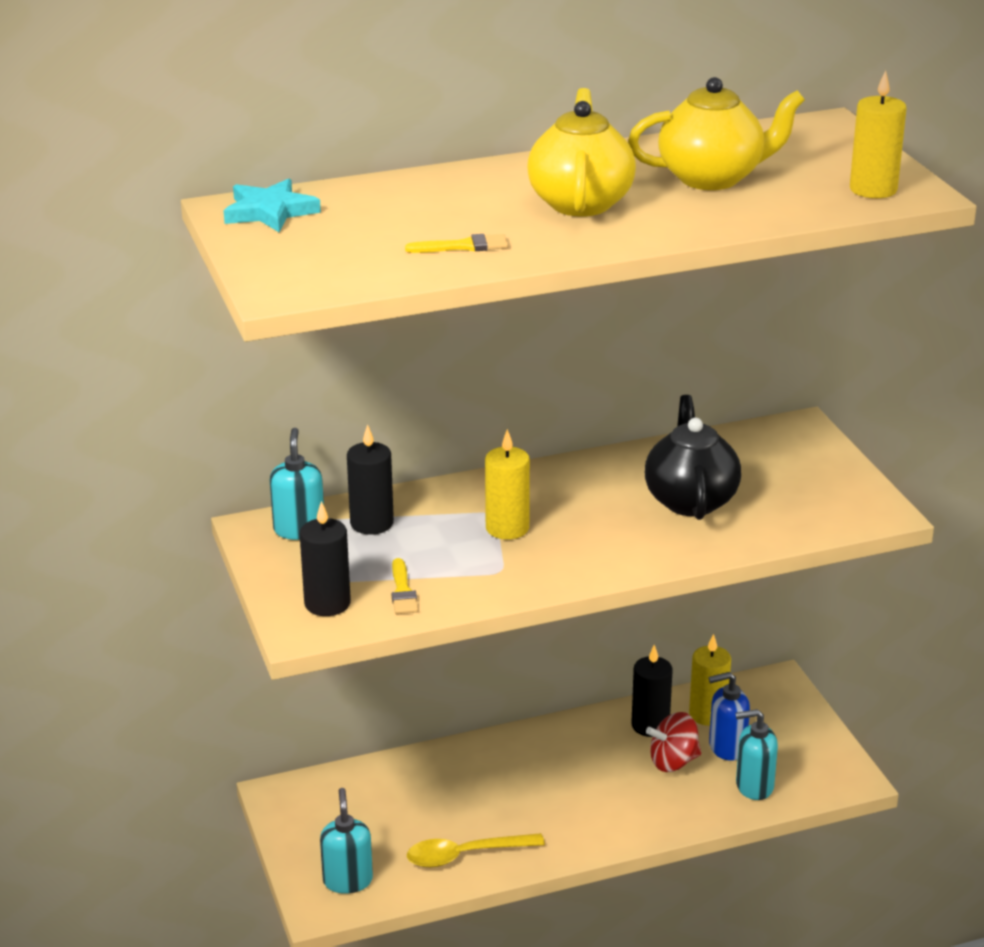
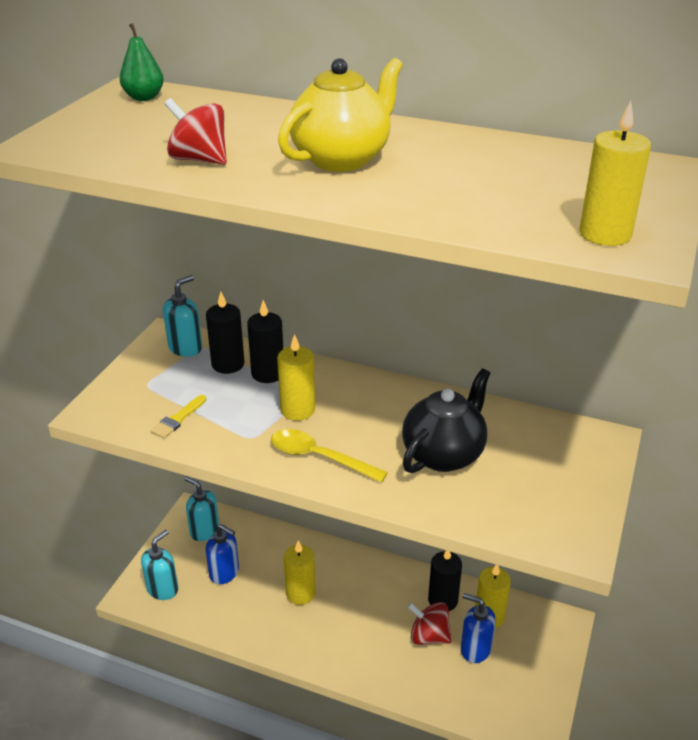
camera: 40 degrees right, 5 degrees up
(270, 212) = (144, 98): turquoise star -> green pear
(327, 603) = (128, 403): black candle -> black candle (268, 373)
(397, 828) = (224, 573): none -> blue soap dispenser
(463, 246) = (199, 159): yellow brush -> red spinning top
(465, 855) = (238, 616): yellow spoon -> yellow spoon (319, 457)
(504, 799) = (300, 593): none -> yellow candle
(712, 178) = (479, 176): yellow teapot -> none
(754, 786) = (462, 690): turquoise soap dispenser -> turquoise soap dispenser (204, 531)

